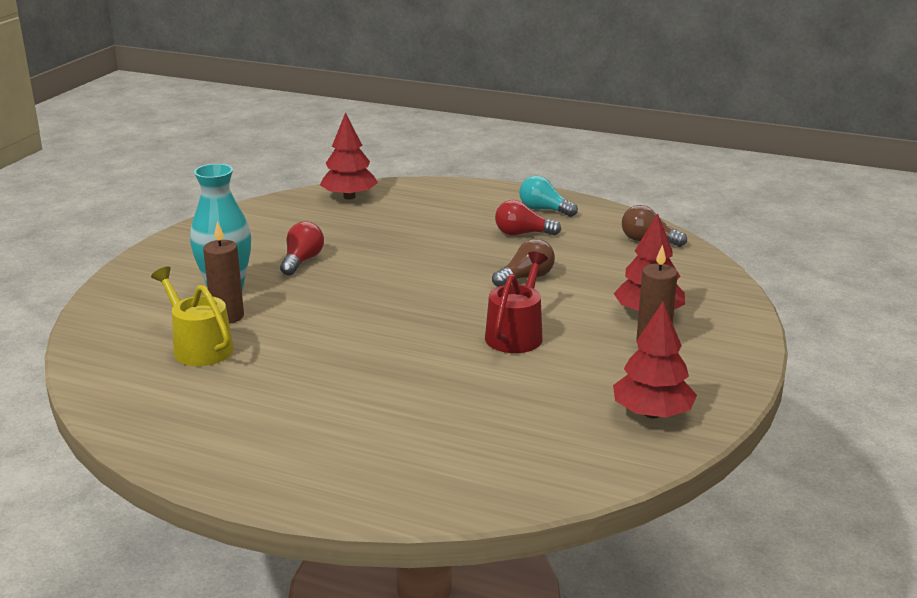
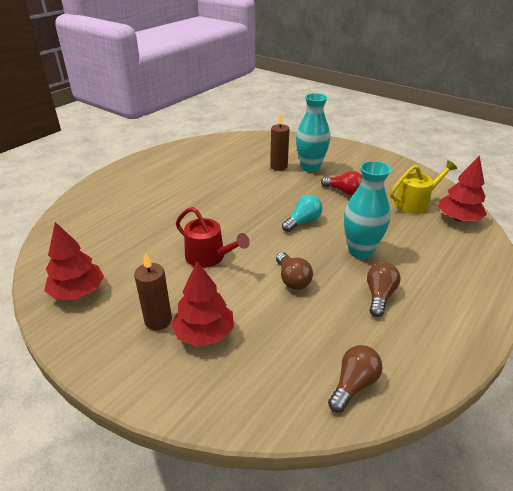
camera: 105 degrees right, 10 degrees up
(199, 347) = (249, 159): yellow watering can -> yellow watering can (415, 203)
(447, 245) = (360, 251): none -> turquoise vase
(522, 234) = (379, 296): red light bulb -> brown light bulb
(544, 210) = (438, 323): turquoise light bulb -> turquoise light bulb (303, 222)

